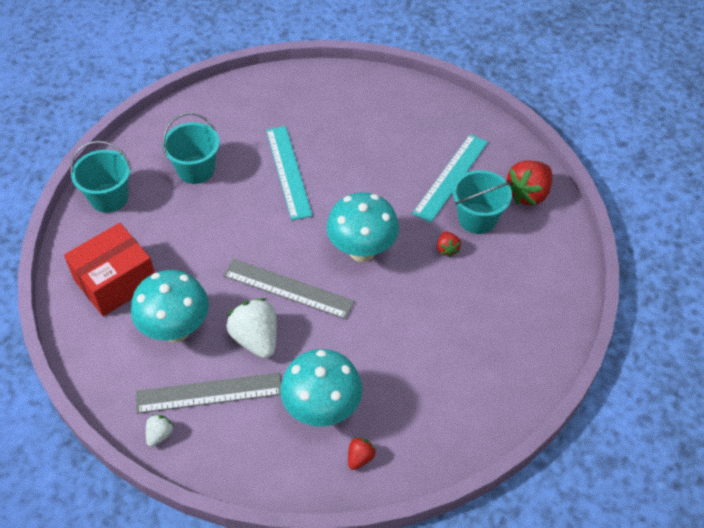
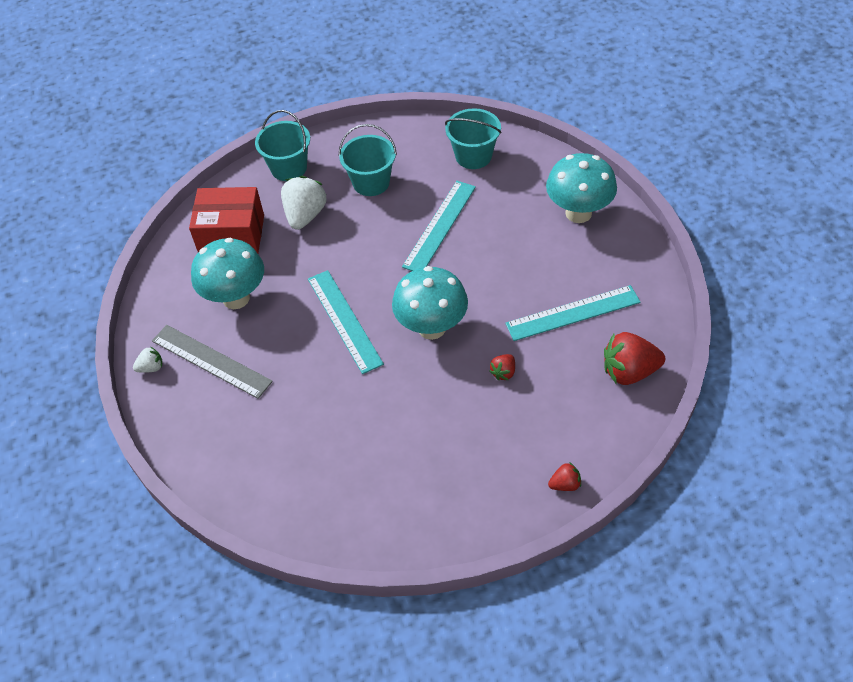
camera: 45 degrees right, 0 degrees up
(256, 339) = (282, 343): white strawberry -> white strawberry (305, 215)
(288, 288) = (344, 320): grey ruler -> turquoise ruler
(322, 409) = (274, 431): turquoise mushroom -> turquoise mushroom (578, 213)
(360, 458) = (263, 488): red strawberry -> red strawberry (565, 484)
(477, 218) = (558, 363): turquoise bucket -> turquoise bucket (473, 156)

